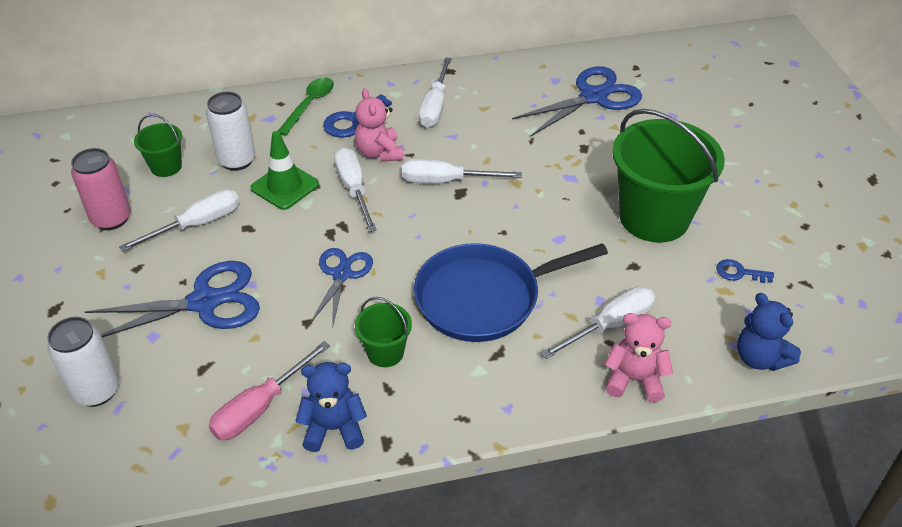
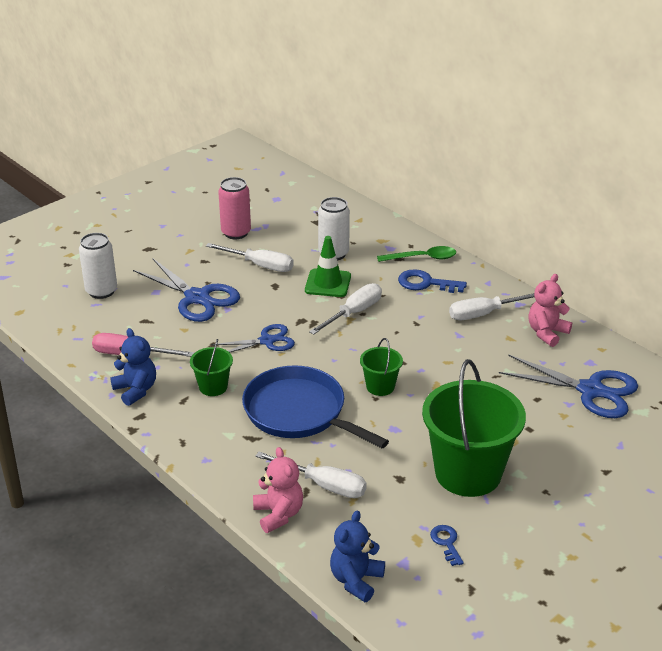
camera: 60 degrees right, 10 degrees down
(166, 166) = (300, 230): green bucket -> green bucket (380, 386)
(379, 153) = (403, 309): pink teddy bear -> pink teddy bear (547, 333)
(446, 181) = (404, 351): white screwdriver -> none

